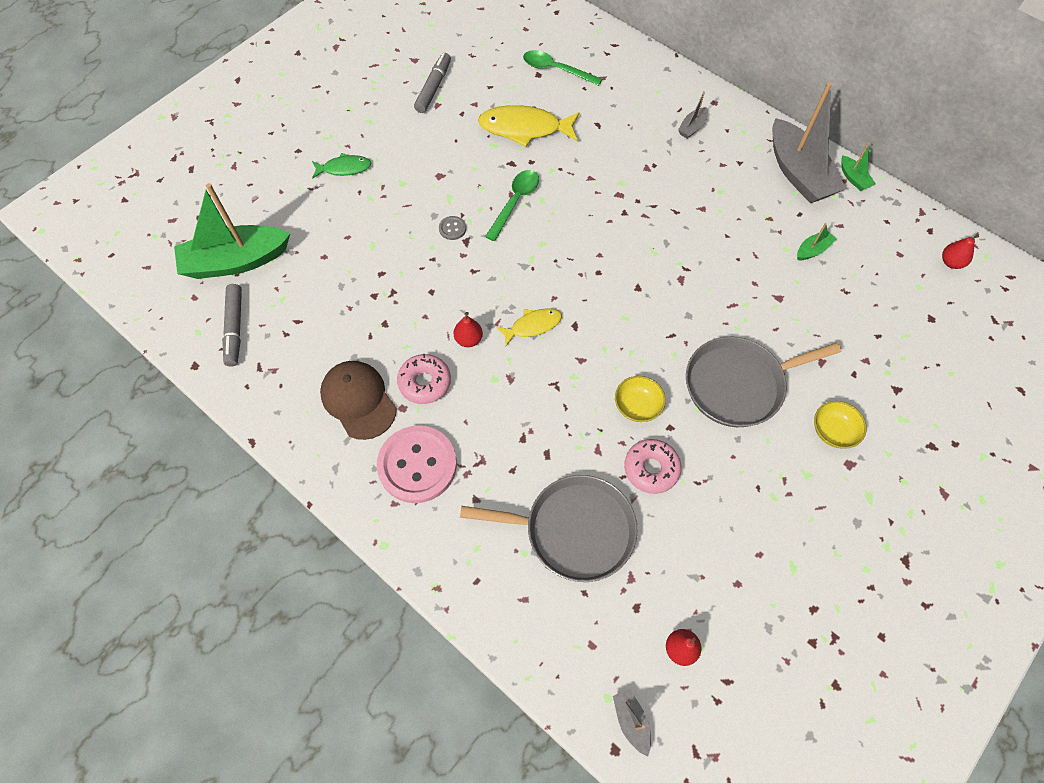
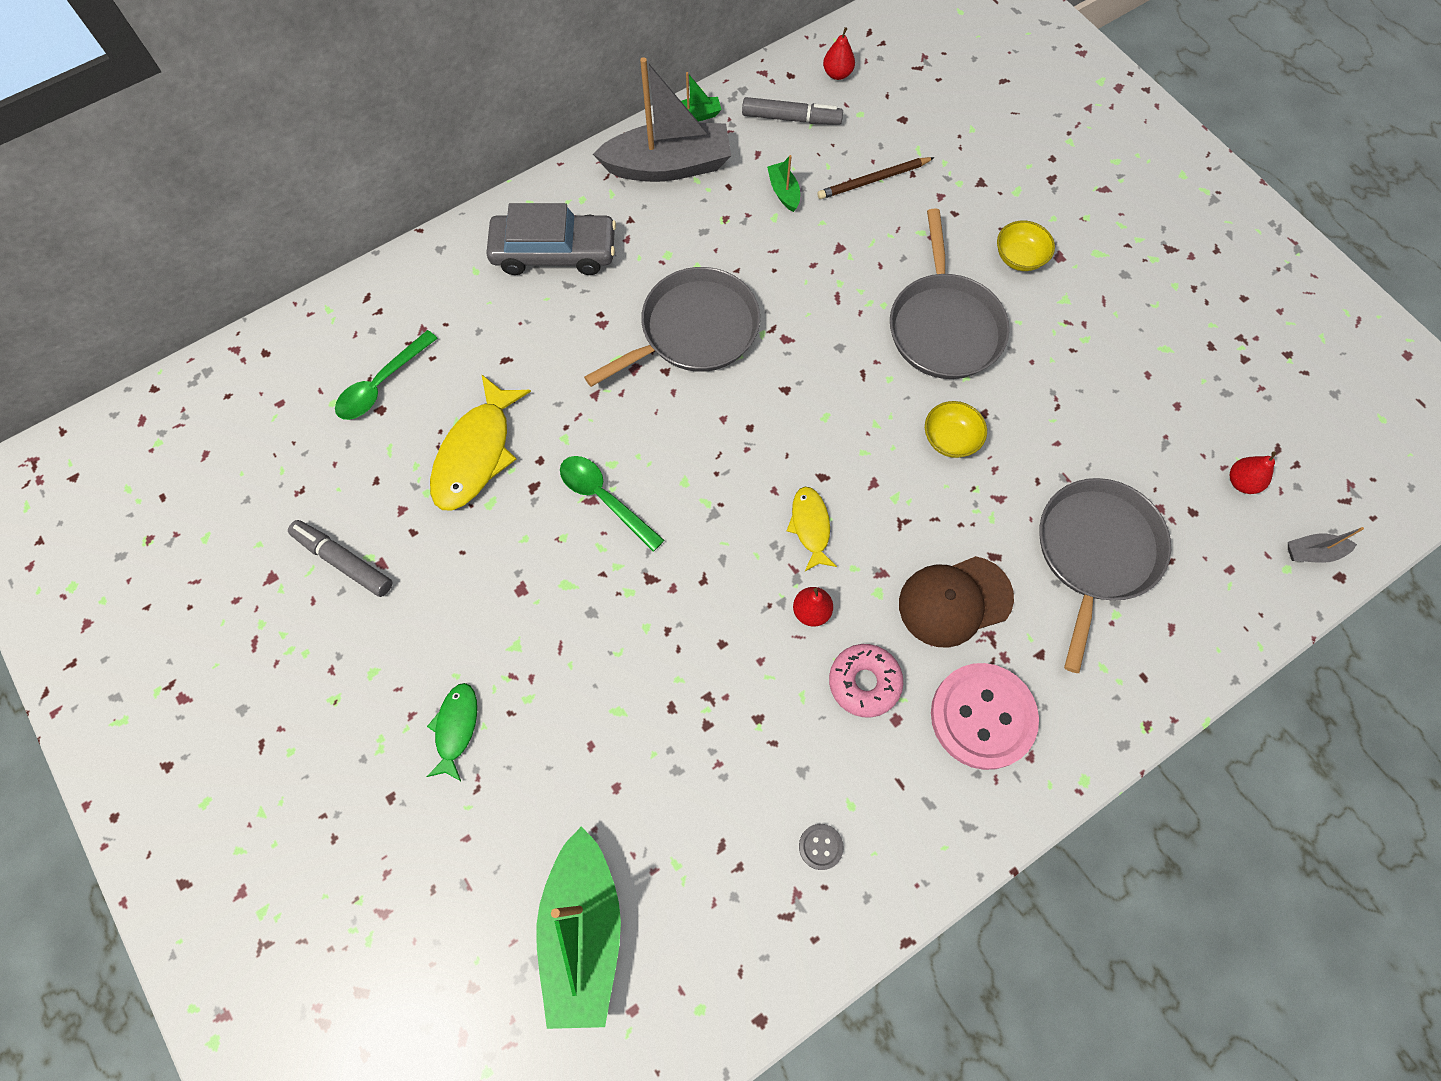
camera: 75 degrees left, 5 degrees up
(235, 328) = (709, 947): grey marker -> grey marker (791, 118)
(358, 400) = (872, 777): brown cap -> brown cap (954, 601)
(452, 228) = (623, 592): grey button -> grey button (820, 846)
(651, 469) = (1033, 448): pink donut -> none
(664, 221) = (694, 330): none -> grey pan
(692, 127) = (554, 252): grey boat -> grey car
(856, 308) = (873, 180): none -> brown pencil

